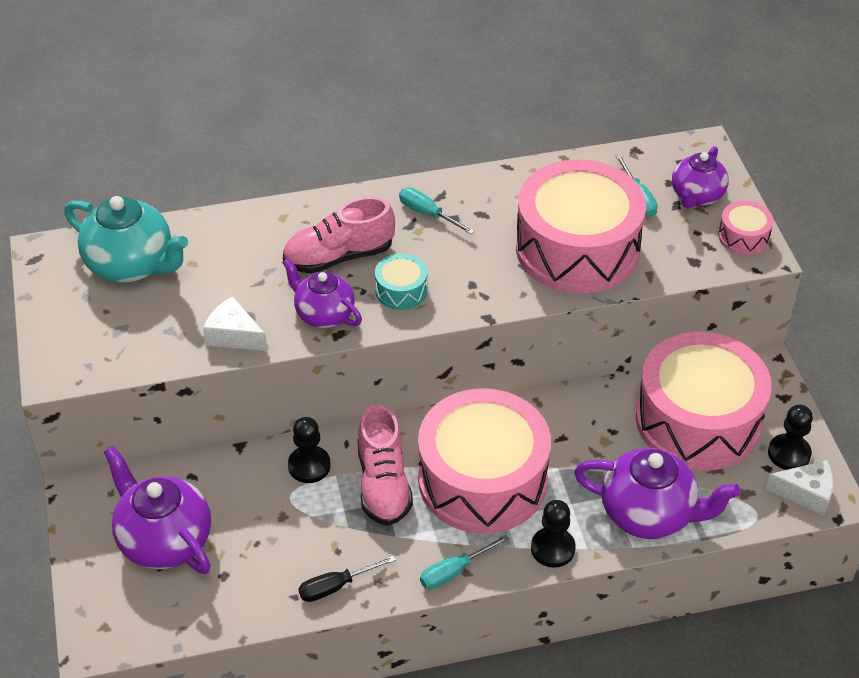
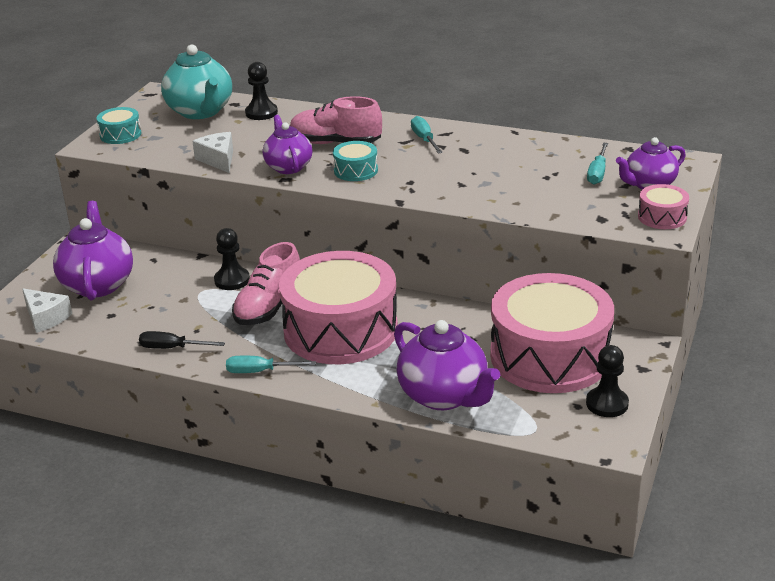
camera: 35 degrees right, 15 degrees down
(72, 341) = (120, 134): none -> turquoise drum
(552, 548) = (346, 387): black pawn -> black pawn (261, 113)
(577, 248) = (514, 186): pink drum -> none
(806, 493) = (594, 433): white cheese -> white cheese (46, 318)

